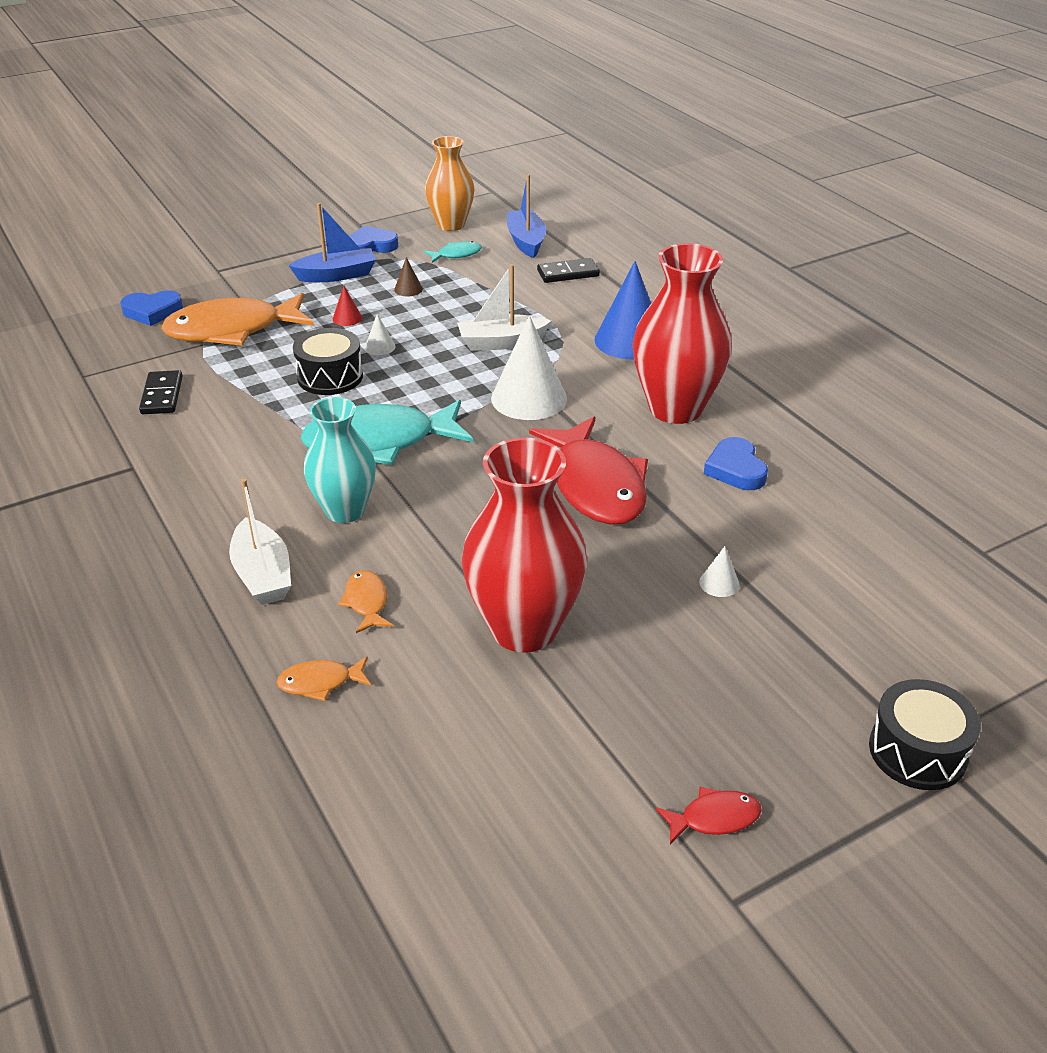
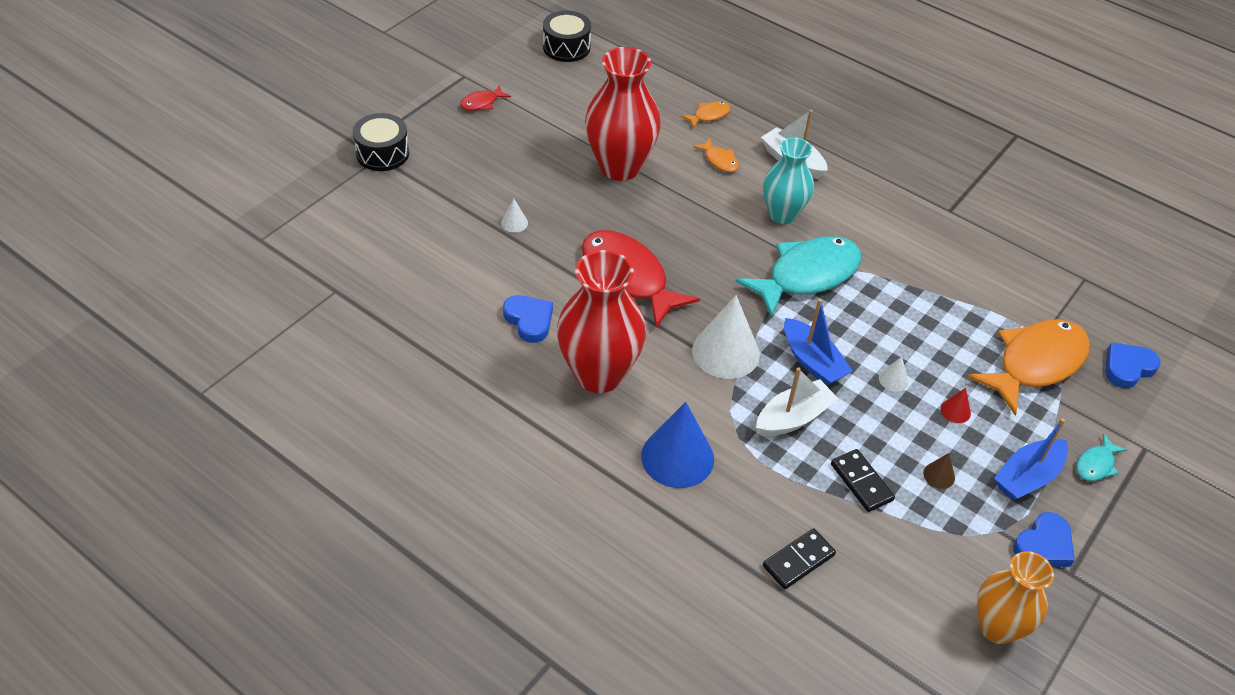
camera: 155 degrees right, 10 degrees up
(162, 395) = (1004, 276): black domino -> black domino (861, 482)
(330, 377) = (901, 331): black drum -> black drum (566, 47)
(456, 254) = (941, 559): turquoise fish -> turquoise fish (1096, 464)
(526, 241) = (885, 617): blue boat -> blue boat (812, 361)

